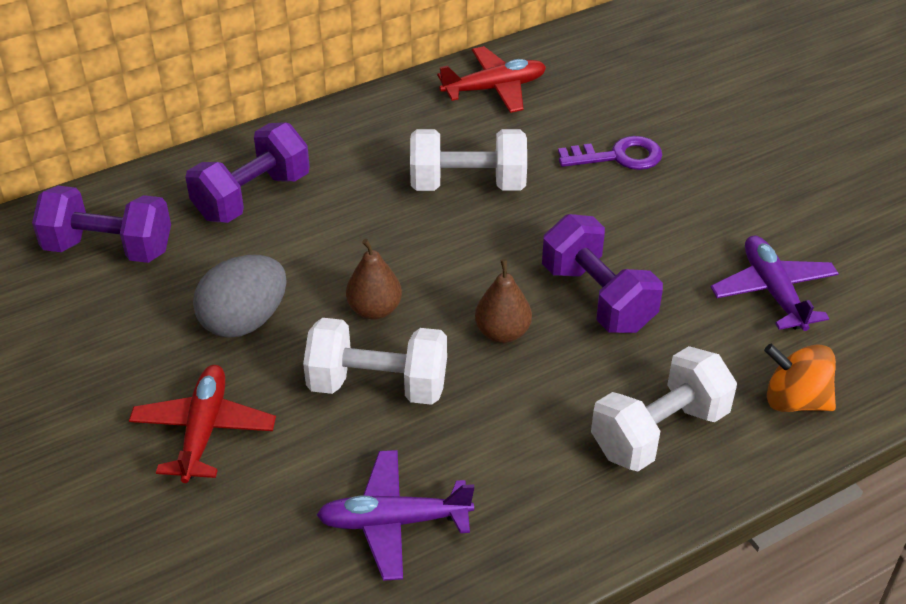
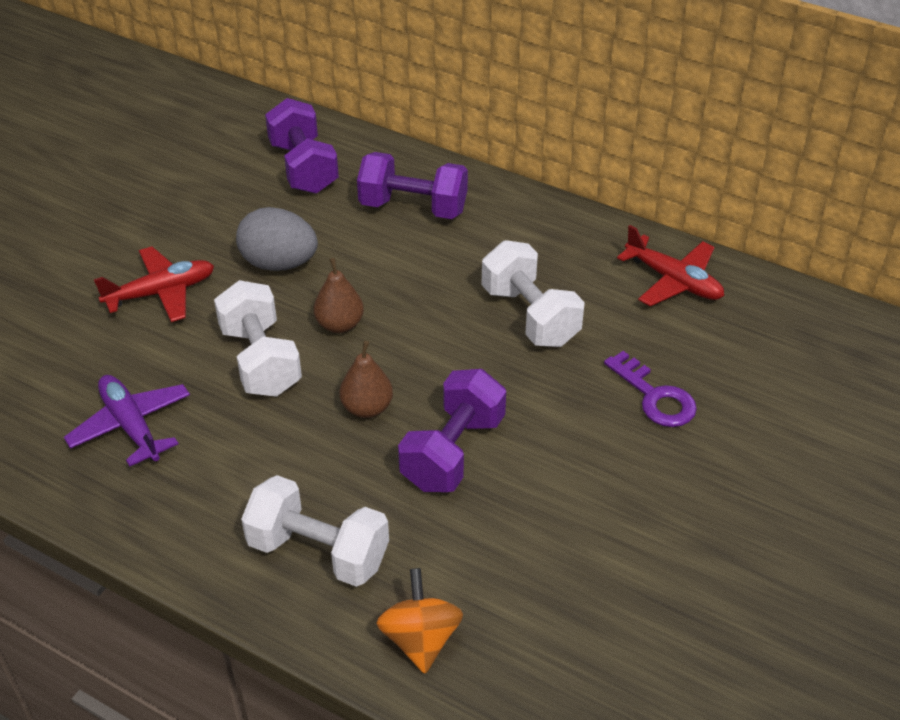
camera: 60 degrees right, 0 degrees up
(773, 291) = (557, 576): purple plane -> none

